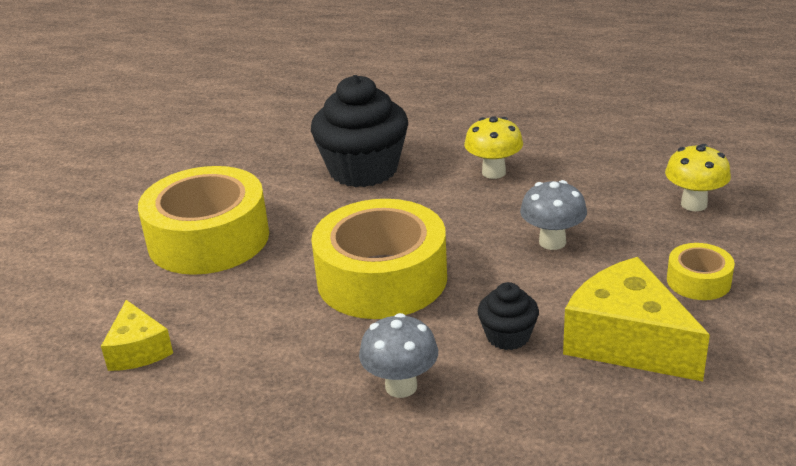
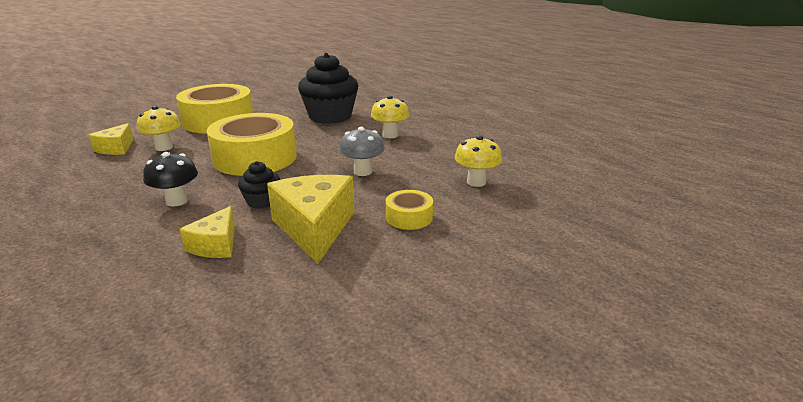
camera: 30 degrees right, 5 degrees down
(214, 317) = (164, 147): none -> yellow mushroom
(401, 386) = (177, 201): grey mushroom -> black mushroom
(560, 416) = (216, 245): none -> yellow cheese

